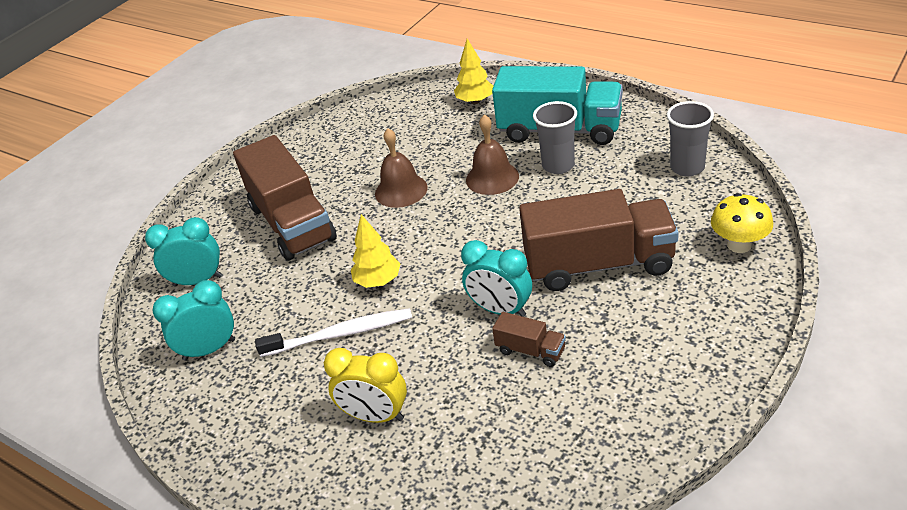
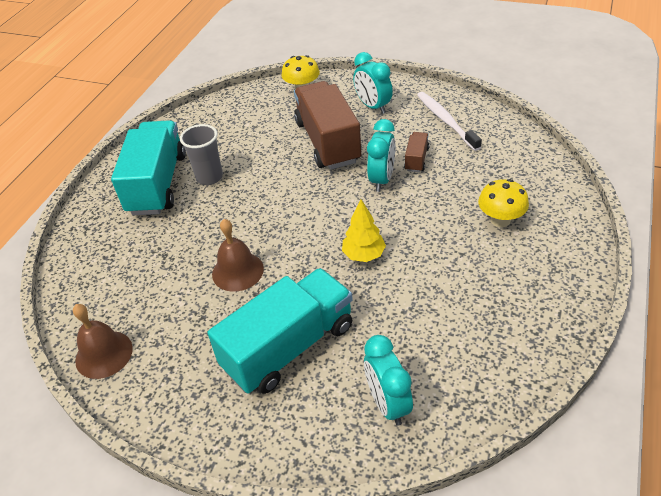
camera: 105 degrees left, 5 degrees up
(209, 349) = (475, 352): turquoise clock -> turquoise clock (373, 106)
(292, 223) = (289, 347): brown truck -> turquoise truck
(341, 334) = (429, 262): white toothbrush -> white toothbrush (445, 120)
(375, 416) = (500, 220): yellow clock -> yellow mushroom
(475, 101) = (93, 248): yellow tree -> none
(492, 178) = (223, 213): brown bell -> brown bell (104, 354)
(687, 167) = (219, 115): grey cup -> none

